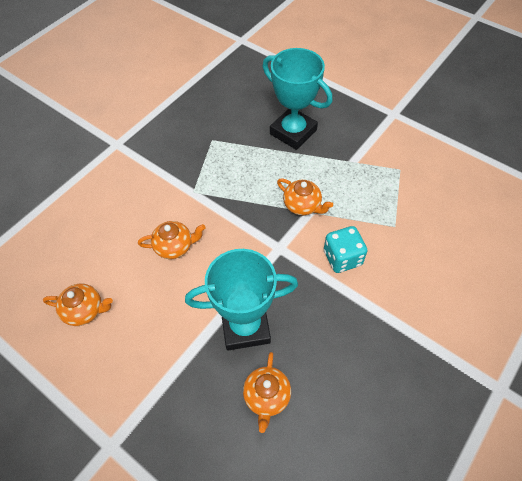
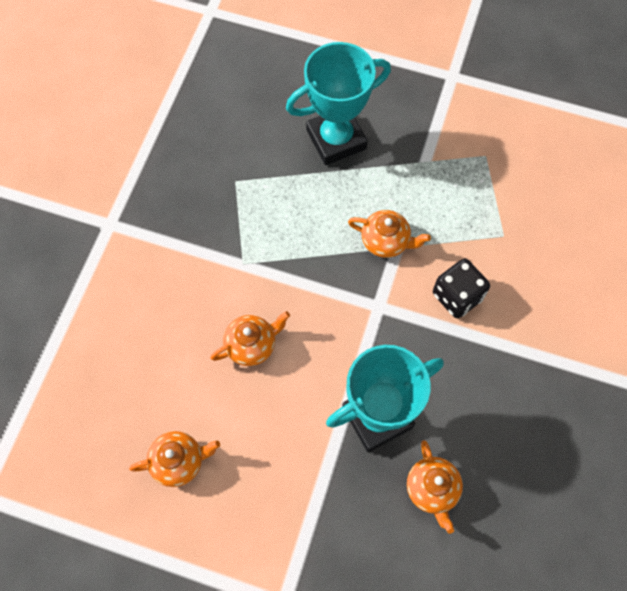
camera: 20 degrees left, 10 degrees up
(293, 132) = (336, 139): turquoise trophy -> turquoise trophy turned 45 degrees counterclockwise
(342, 258) = (457, 296): turquoise dice -> black dice

